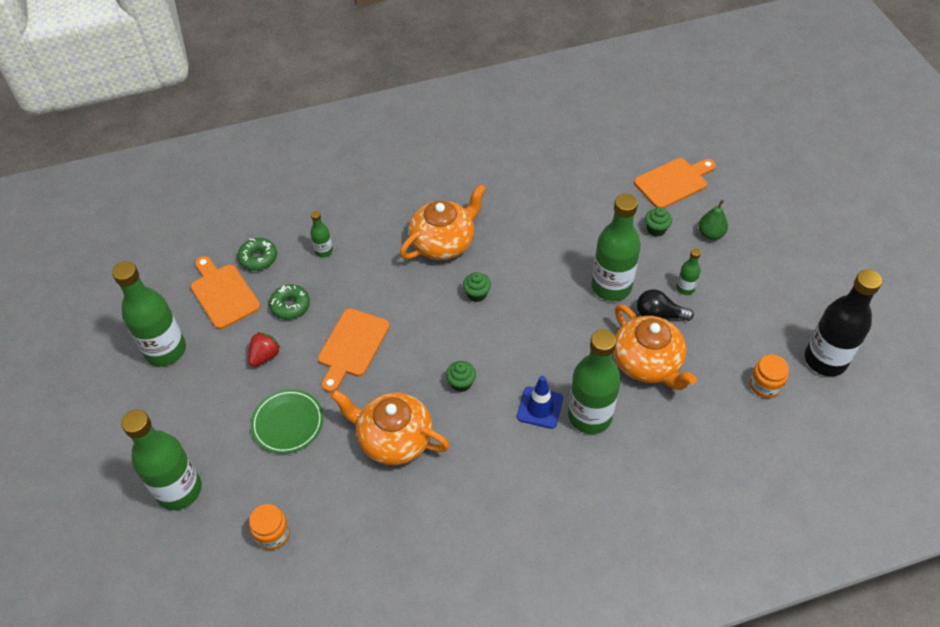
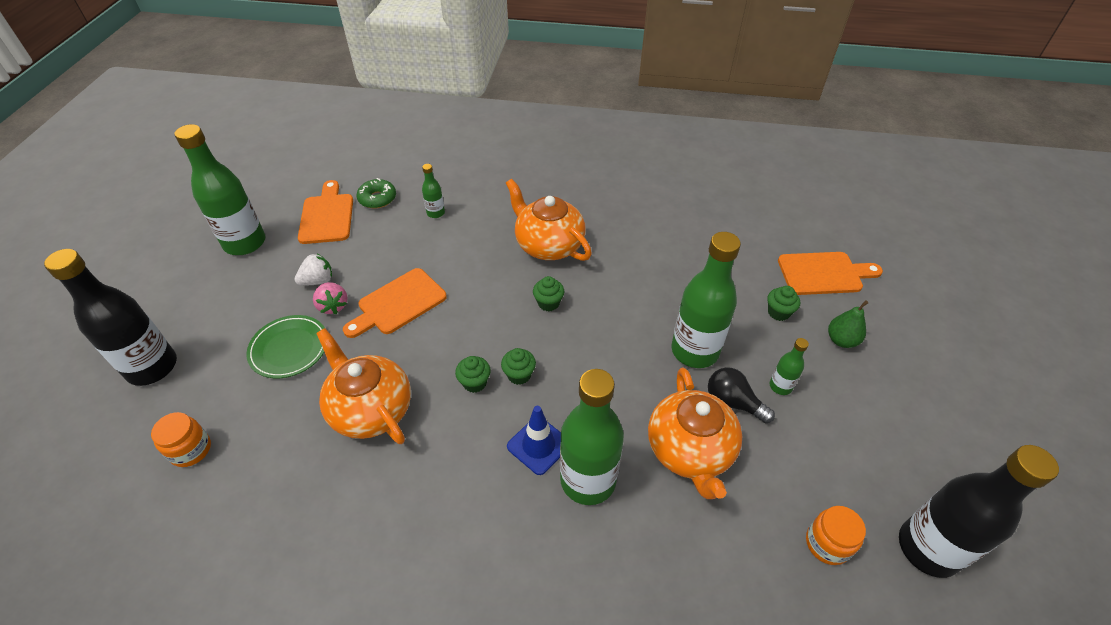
camera: 25 degrees right, 5 degrees down
(179, 490) = (152, 367): green bottle -> black bottle
(265, 356) = (318, 281): red strawberry -> white strawberry
(290, 306) = (373, 247): green donut -> none
(296, 372) = (333, 306): none -> pink strawberry
(444, 242) = (548, 245): orange teapot -> orange teapot turned 120 degrees counterclockwise
(491, 362) = (519, 375): none -> green cupcake

